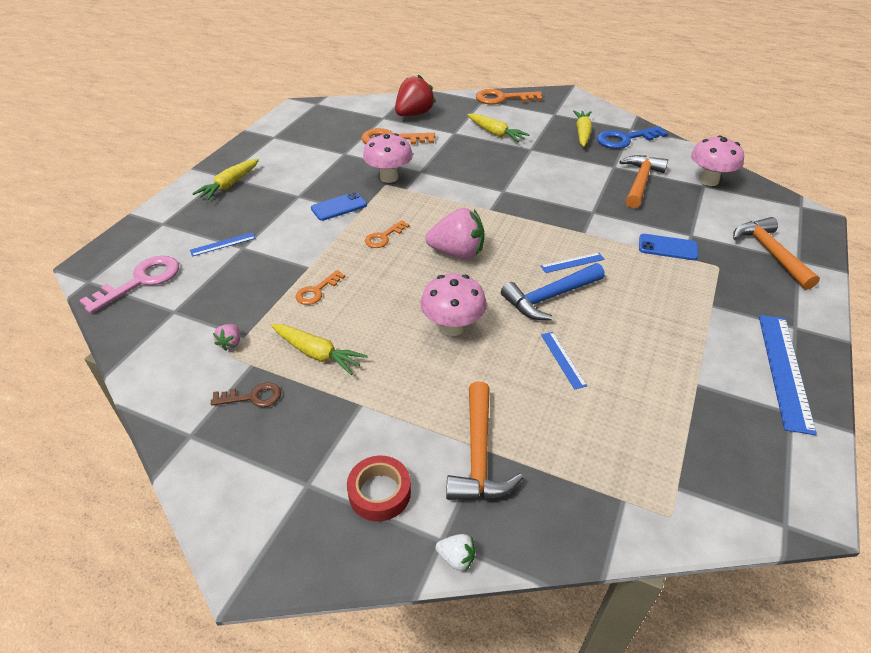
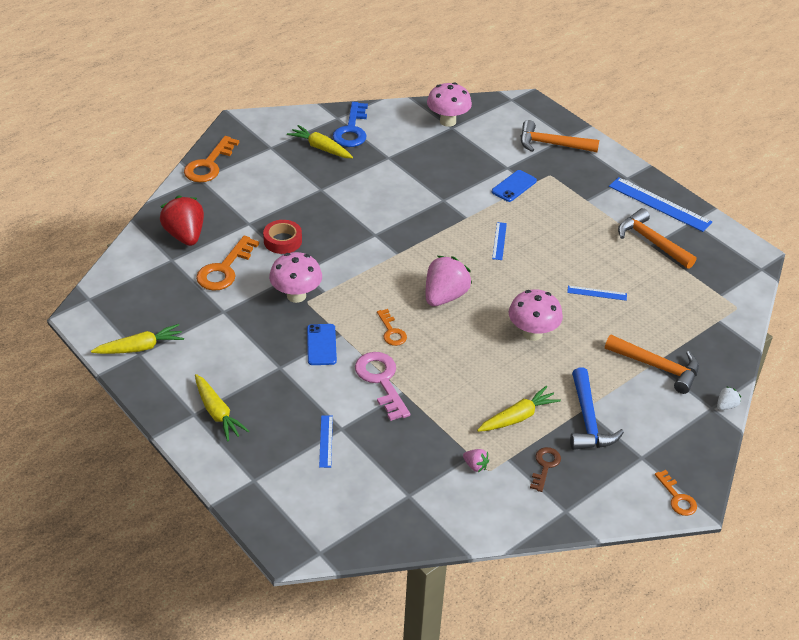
camera: 65 degrees left, 0 degrees up
(141, 281) = (347, 512): pink key -> pink key (381, 381)
(317, 291) = (440, 396): orange key -> orange key (677, 497)
(379, 492) = (665, 424): red tape -> red tape (283, 241)
(495, 133) = (274, 198): yellow carrot -> yellow carrot (140, 347)
(550, 297) = (531, 270): blue hammer -> blue hammer (588, 420)
(640, 182) = (422, 155): orange hammer -> orange hammer (651, 242)

